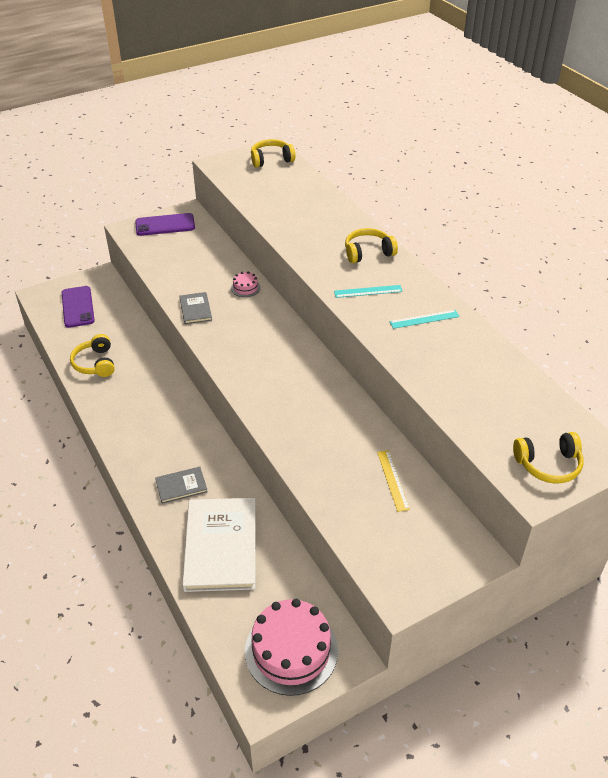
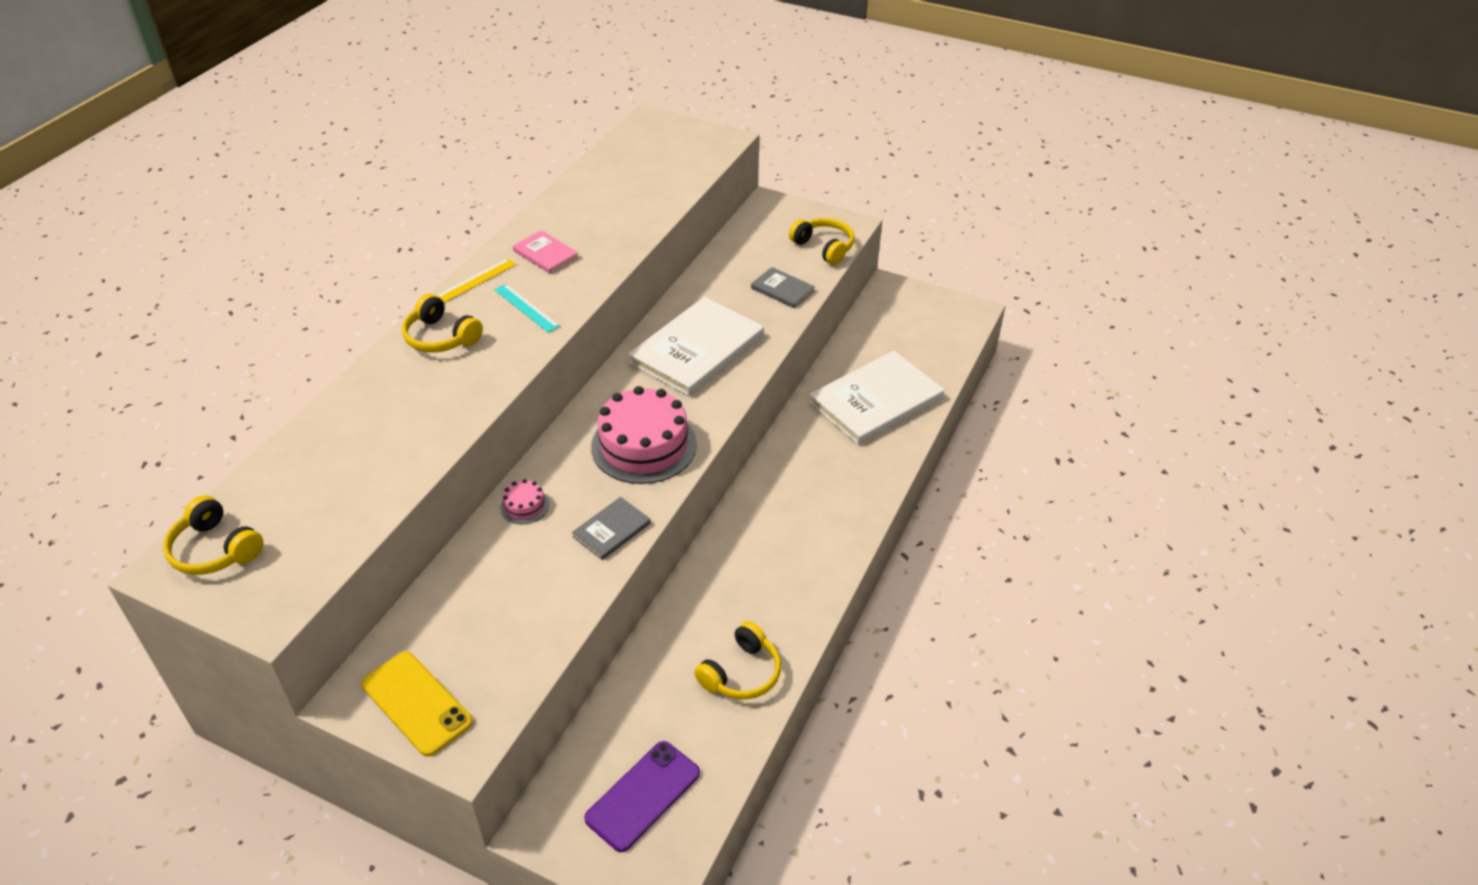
camera: 125 degrees left, 0 degrees up
(165, 225) = (416, 703): purple phone -> yellow phone
(181, 486) = (842, 465): grey book -> grey book (782, 289)
(291, 650) = (919, 316): pink cake -> pink cake (644, 445)
(312, 409) = (697, 349): none -> white book
(392, 480) = (737, 268): yellow ruler -> yellow ruler (476, 280)
(424, 319) = (545, 254): turquoise ruler -> pink book
(548, 464) = (687, 141): yellow headphones -> yellow headphones (824, 247)

